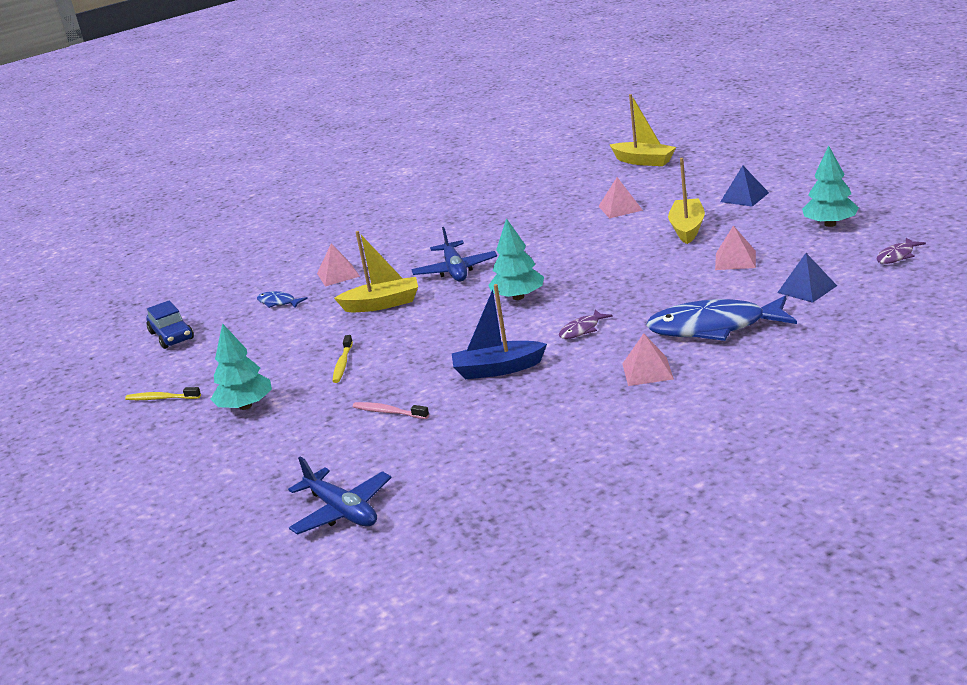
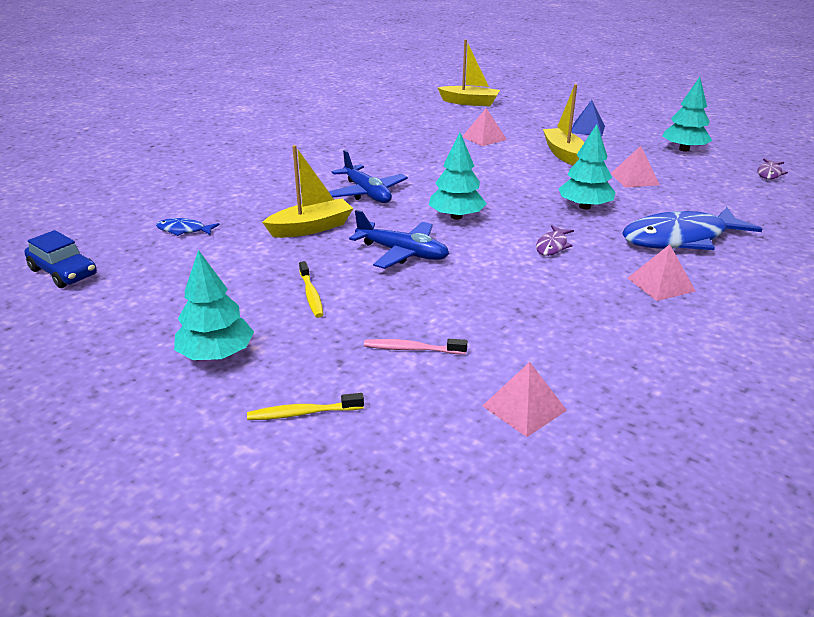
camera: 25 degrees left, 5 degrees up
(161, 398) = (88, 352): yellow toothbrush -> yellow toothbrush (302, 413)
(338, 274) = (237, 200): pink pyramid -> pink pyramid (524, 408)
(342, 511) = (454, 494): blue plane -> blue plane (402, 253)
(498, 369) = (500, 291): blue boat -> none
(651, 290) = (584, 207): none -> turquoise tree
(807, 289) = (726, 201): blue pyramid -> none

